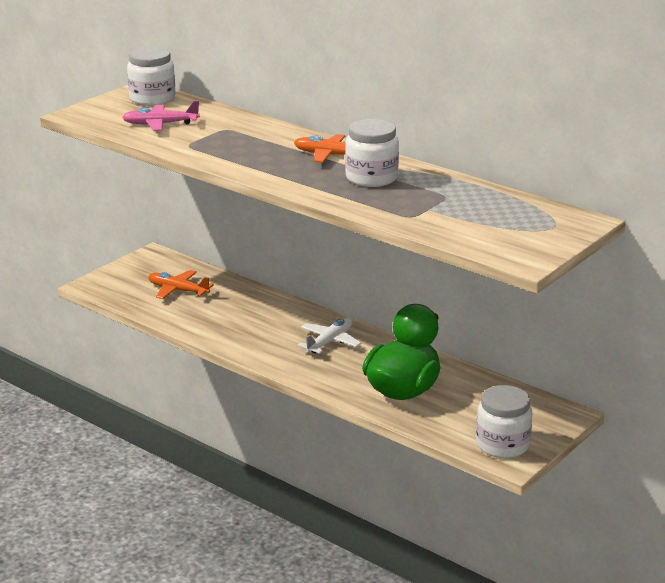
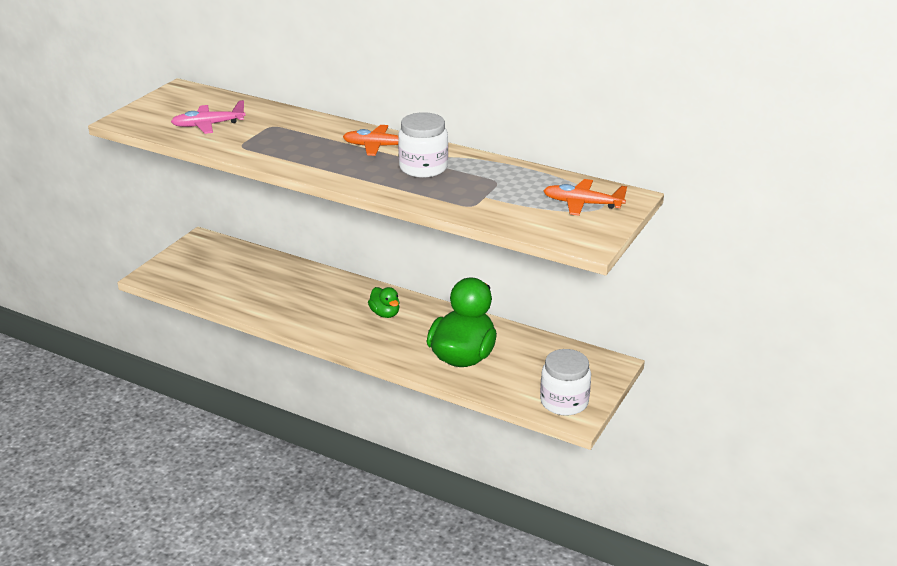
camera: 10 degrees left, 5 degrees up
(152, 99) = (193, 98): white jar -> none
(178, 290) = (233, 274): orange plane -> orange plane (582, 204)
(329, 342) = (385, 313): white plane -> green duck

